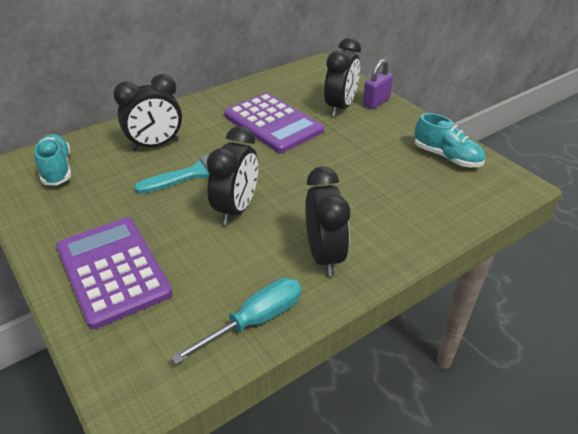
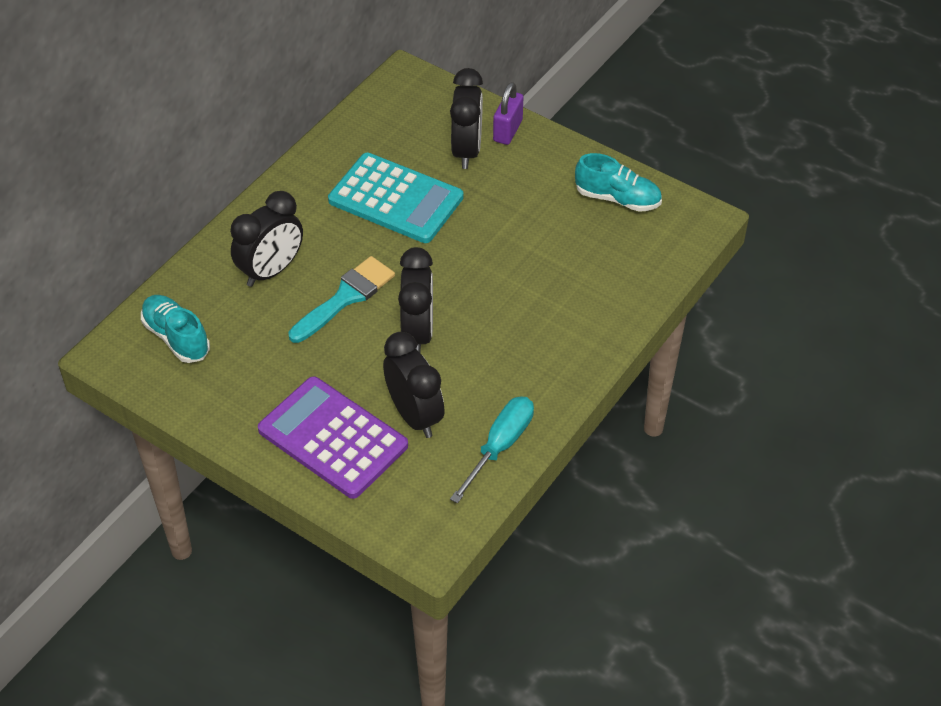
camera: 20 degrees left, 10 degrees up
(273, 123) = (395, 199): purple calculator -> turquoise calculator
(324, 256) = (534, 361): black clock -> black clock (415, 415)

